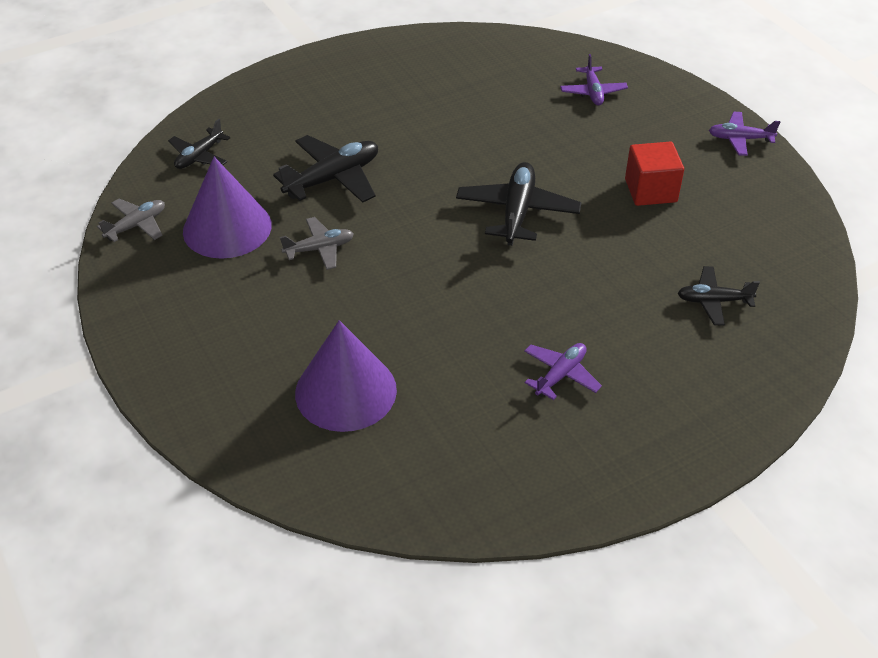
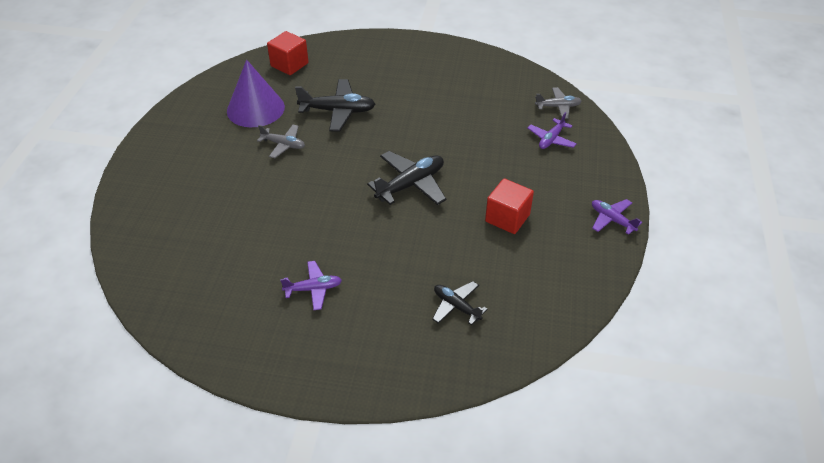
camera: 40 degrees right, 0 degrees up
(136, 225) = (218, 85): grey plane -> grey plane (558, 107)
(199, 156) = (289, 64): black plane -> red cube
(345, 391) = (202, 225): purple cone -> none

